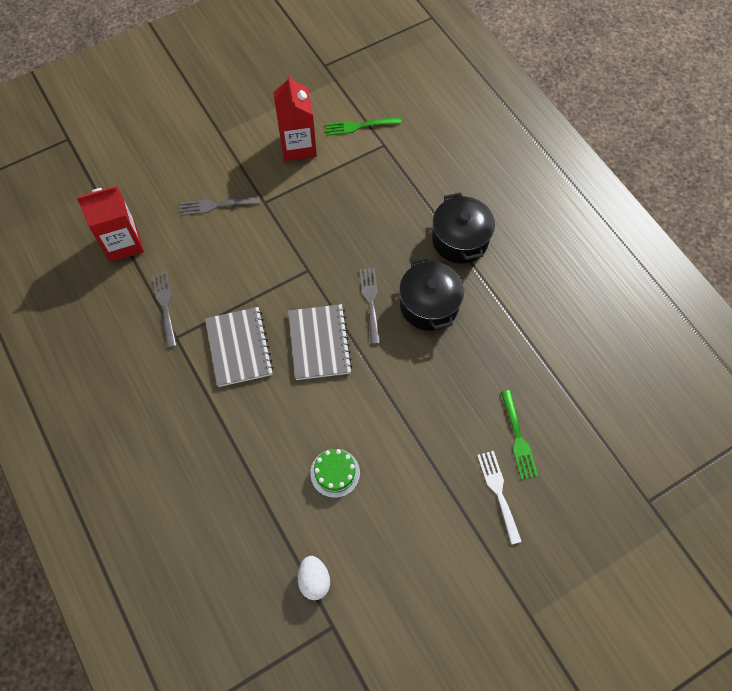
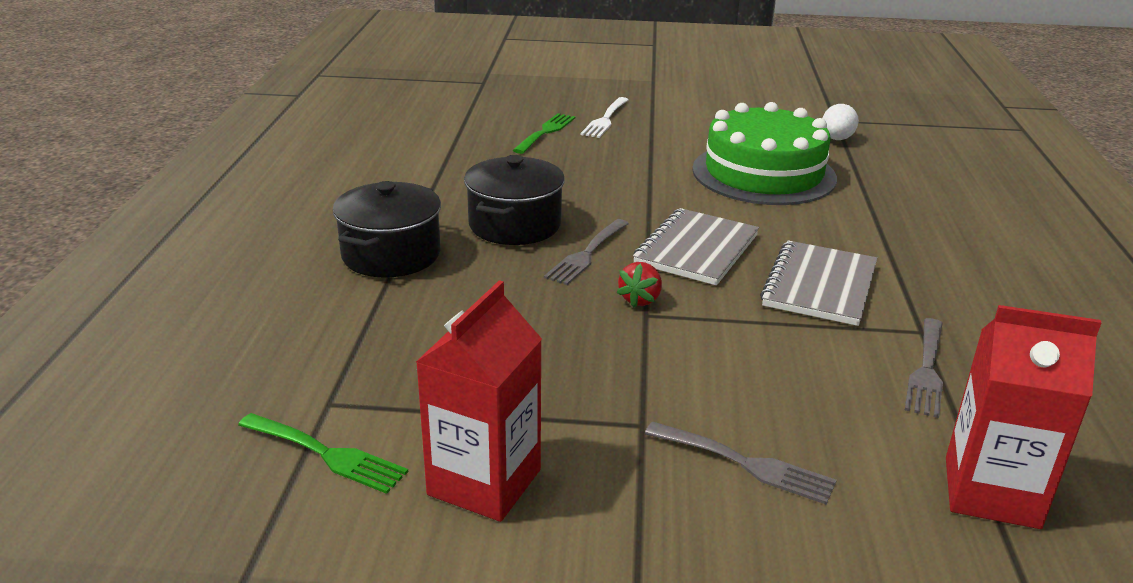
camera: 145 degrees left, 35 degrees down
(317, 279) = (640, 299): none -> red strawberry
(335, 473) = (763, 173): green cake -> green cake, size x2.25

